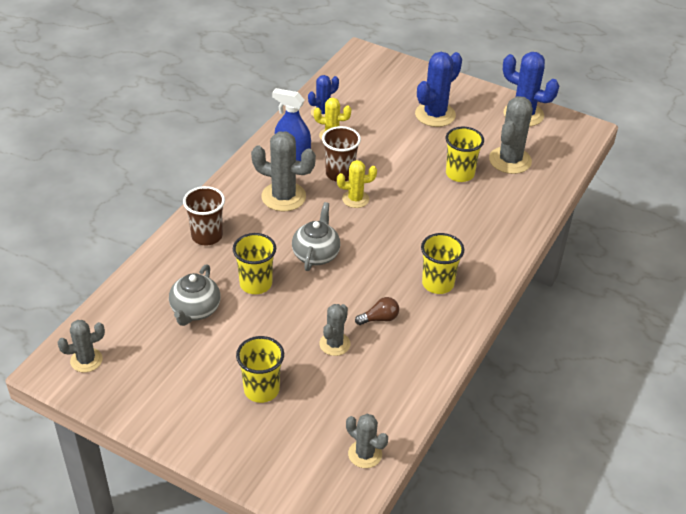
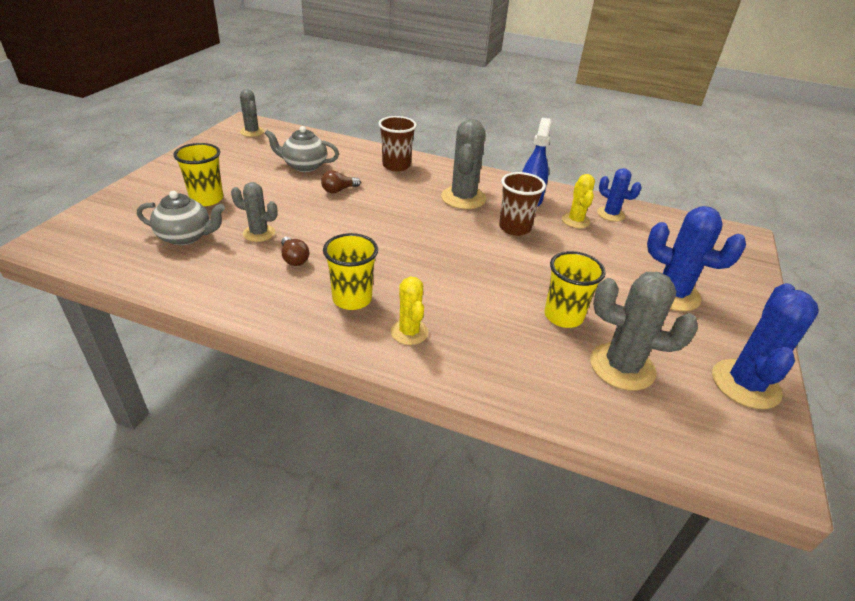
camera: 80 degrees right, 5 degrees down
(256, 284) = (339, 190): yellow cup -> brown light bulb
(316, 254) = (384, 218): grey teapot -> grey teapot (186, 237)
(355, 199) = (478, 239): yellow cactus -> yellow cactus (409, 332)
(365, 454) = (109, 255): grey cactus -> none

